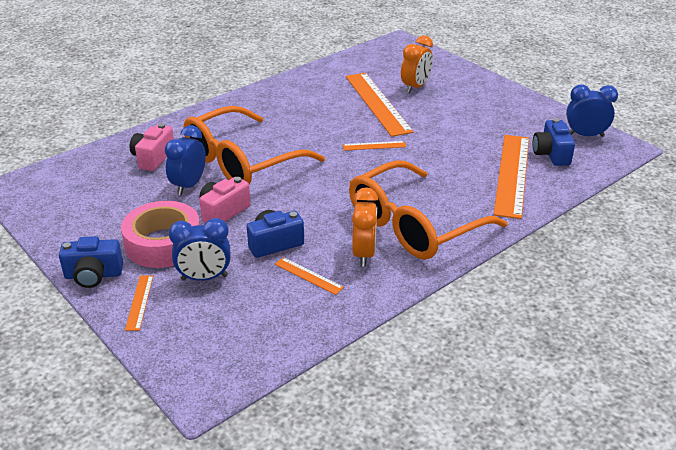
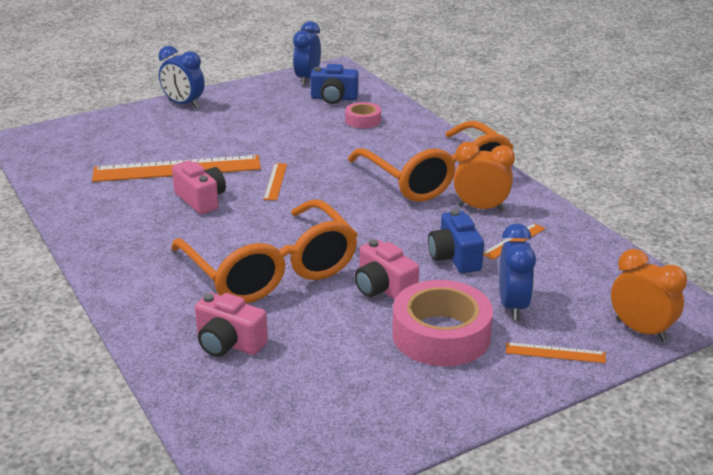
camera: 80 degrees left, 5 degrees down
(93, 275) = (501, 391): blue camera -> none
(189, 186) = (314, 313): blue clock -> blue clock (184, 104)
(334, 120) = (201, 200): none -> pink camera
(415, 87) = (153, 143): orange clock -> orange clock (640, 330)
(512, 174) = (363, 120): orange ruler -> pink tape

